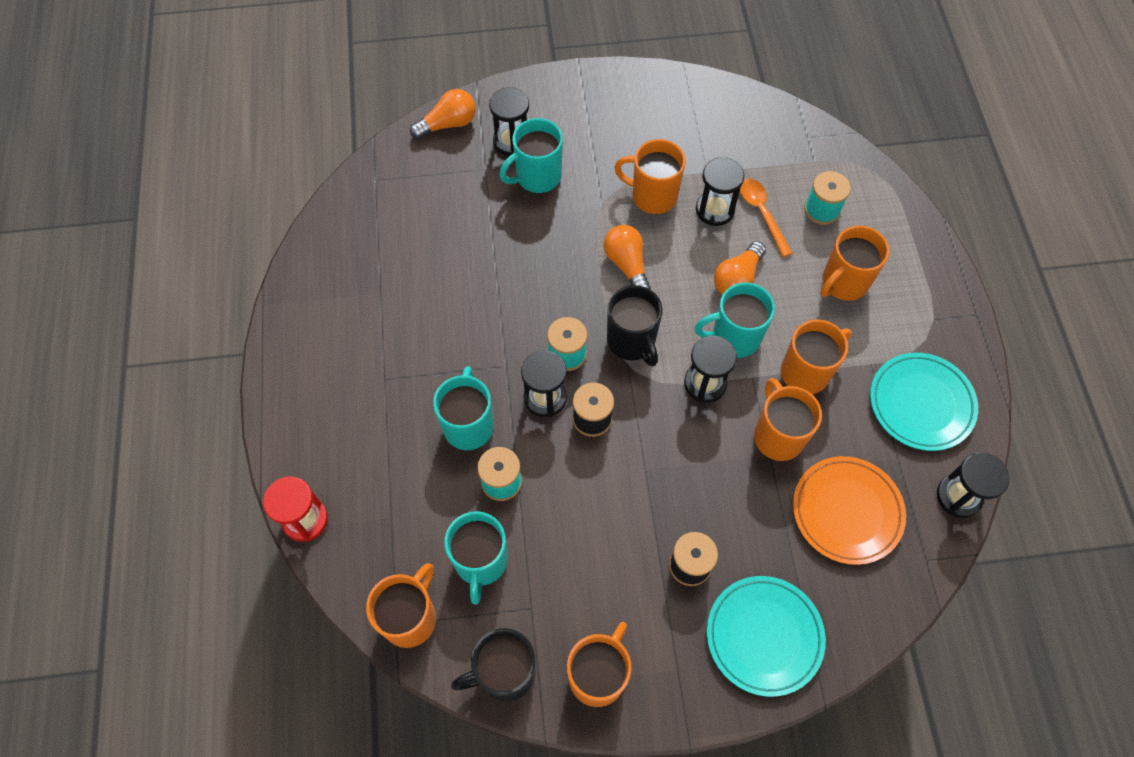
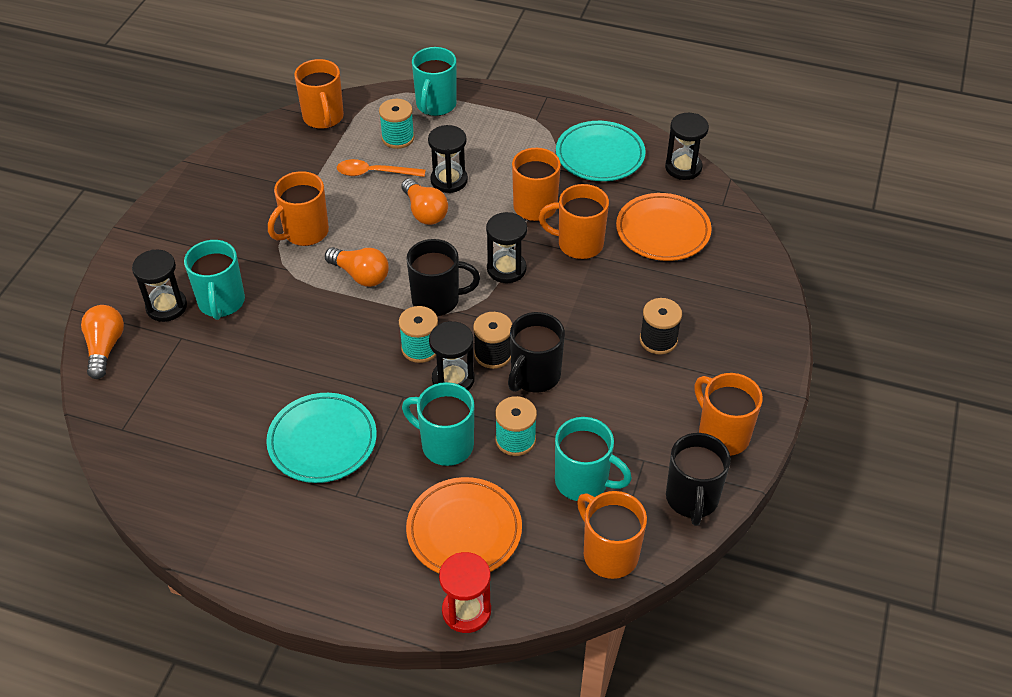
camera: 65 degrees left, 15 degrees down
(384, 482) = (464, 530): none -> orange plate
(584, 466) = (534, 376): none -> black mug
(627, 265) = (360, 275): orange light bulb -> orange light bulb turned 150 degrees counterclockwise
(715, 210) = (349, 199): black hourglass -> black hourglass (449, 180)
(734, 337) = (476, 235): turquoise mug -> turquoise mug (435, 105)
(764, 636) = (737, 318): turquoise plate -> turquoise plate (322, 441)
(843, 282) = (471, 153): orange mug -> orange mug (323, 118)

